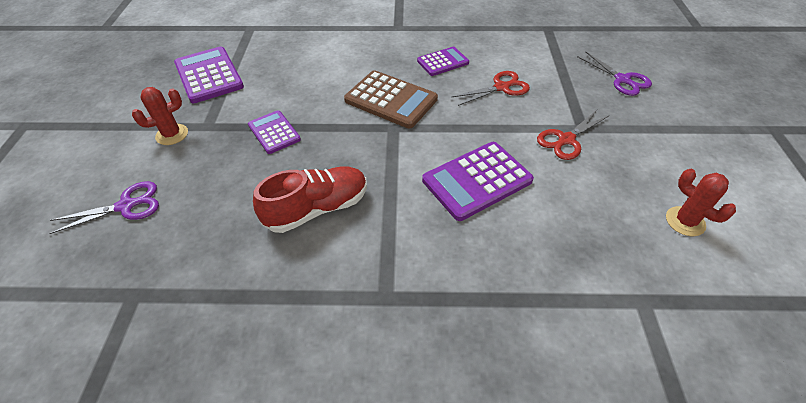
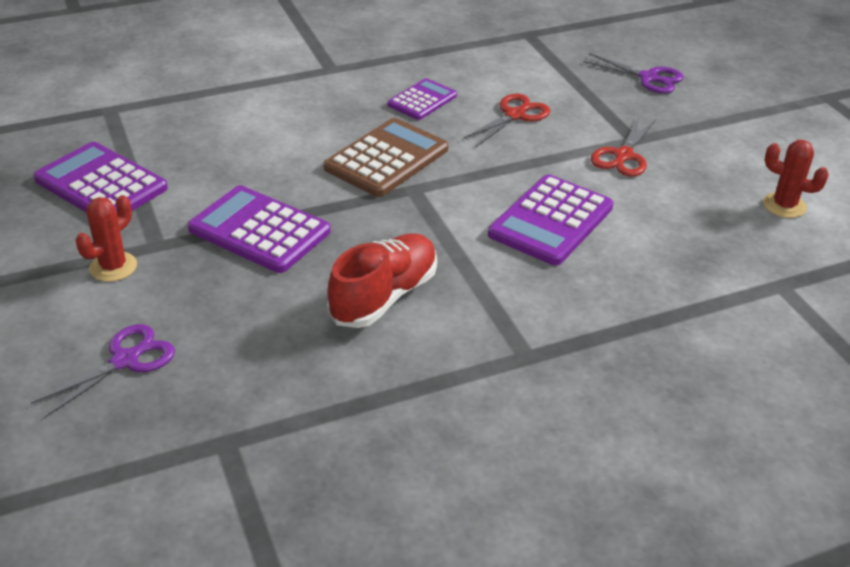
camera: 25 degrees left, 10 degrees down
(274, 132) = (259, 230): purple calculator -> purple calculator, size x1.64
(391, 100) = (386, 159): brown calculator -> brown calculator turned 60 degrees counterclockwise

